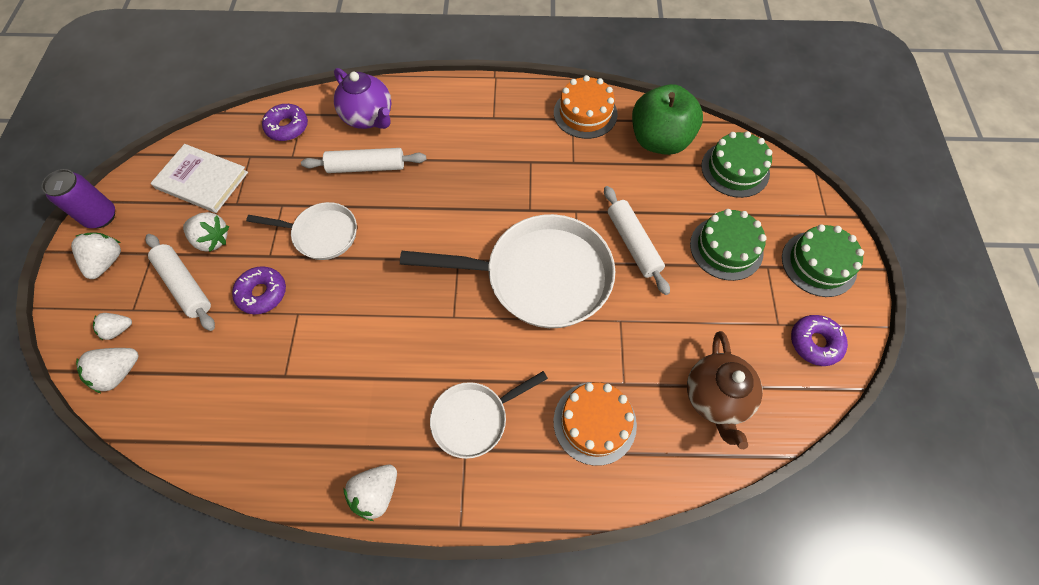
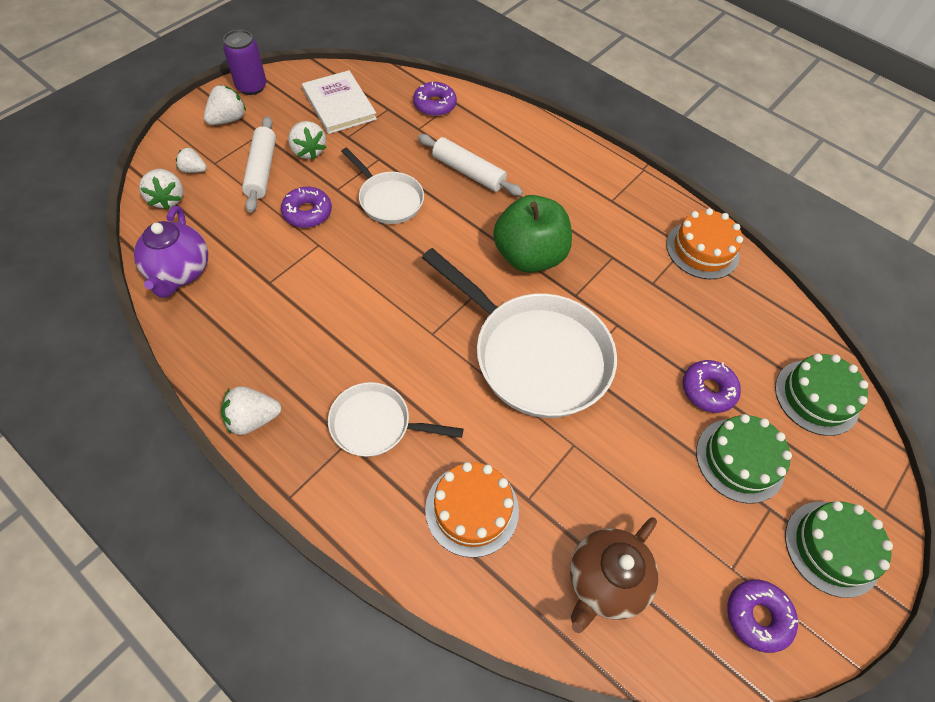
camera: 35 degrees right, 5 degrees down
(119, 373) = (168, 199): white strawberry -> white strawberry turned 105 degrees counterclockwise
(369, 117) = (504, 136): purple teapot -> purple teapot (180, 272)
(633, 243) = (647, 389): white rolling pin -> none
(659, 140) = (757, 319): green apple -> green apple (529, 256)
(670, 214) = (708, 390): none -> purple donut

